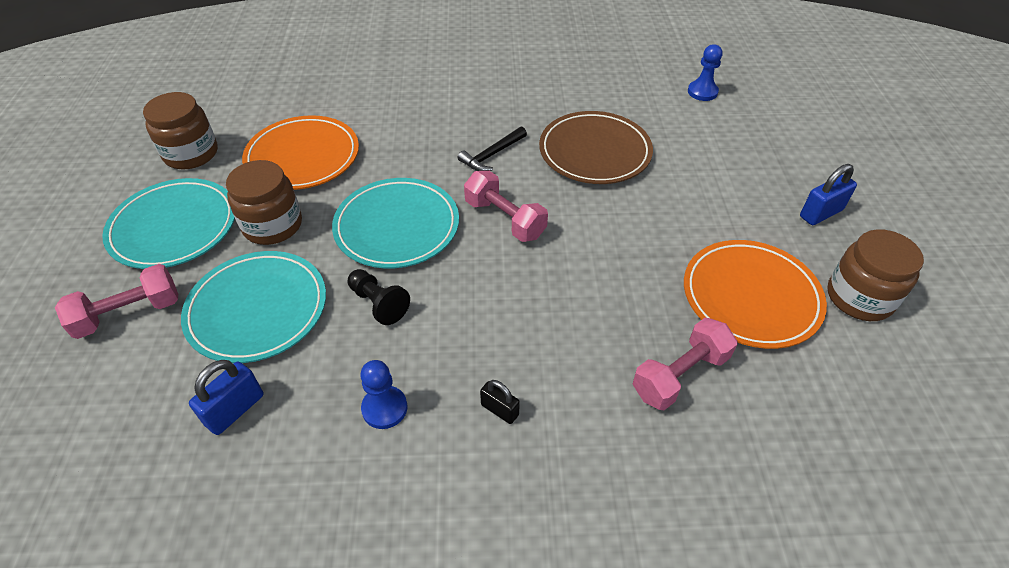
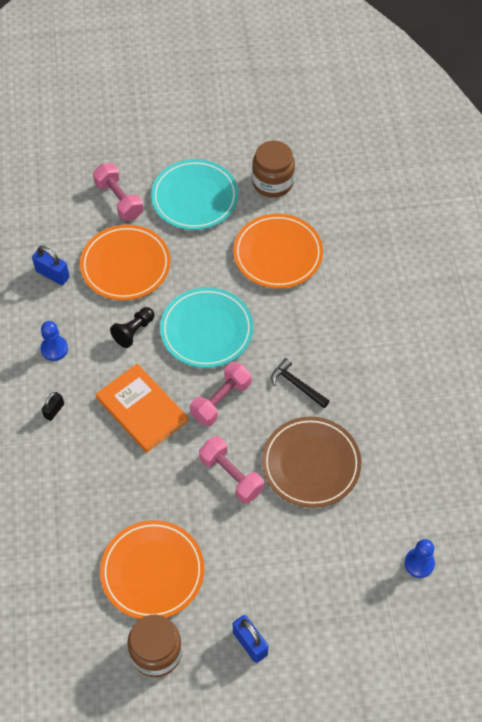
camera: 85 degrees right, 10 degrees up
(257, 309) = (125, 265): turquoise plate -> orange plate
(272, 225) = (201, 254): brown jar -> none
(510, 299) = (141, 410): none -> orange book
(680, 375) = (81, 516): pink dumbbell -> pink dumbbell (231, 476)

